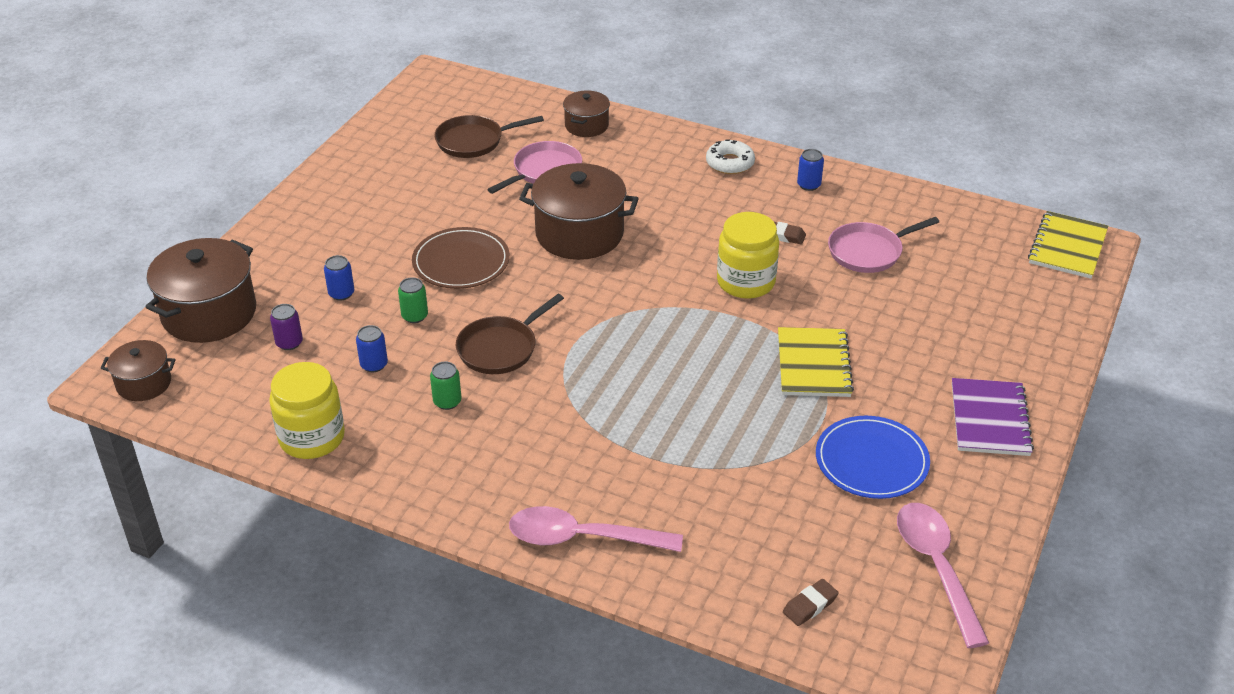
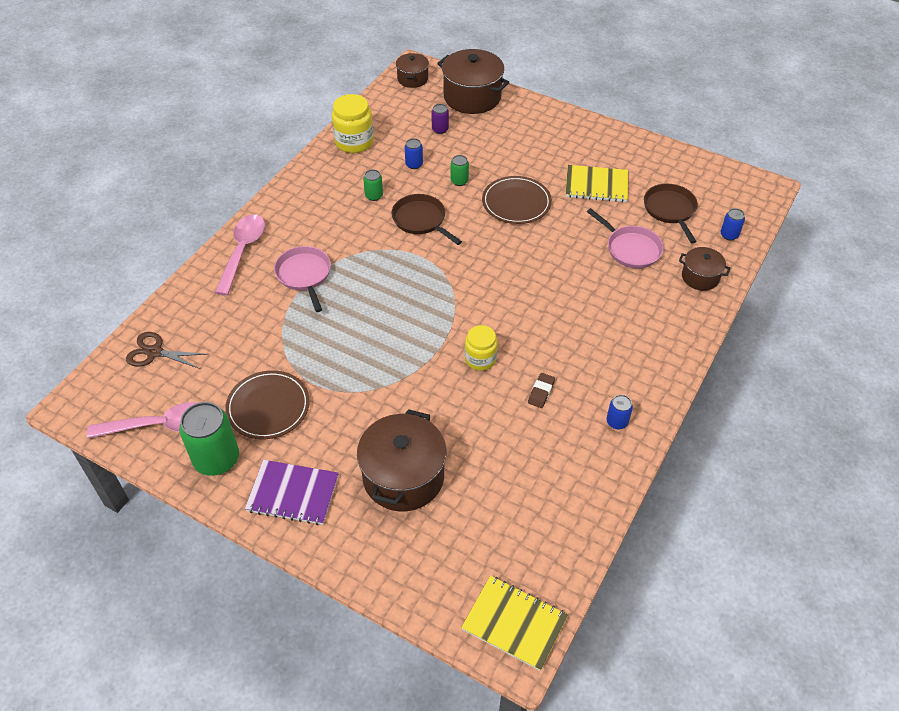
camera: 95 degrees right, 10 degrees up
(341, 293) = (486, 149): blue can -> blue can (729, 235)
(579, 234) = (547, 265): brown pot -> brown pot (403, 477)
(730, 163) = (649, 368): white donut -> none
(746, 282) = (480, 359): yellow jar -> yellow jar, size x0.67
(810, 605) = (154, 352): brown eraser -> brown scissors
(813, 364) = (376, 388): yellow notebook -> yellow notebook (596, 185)
(868, 252) = (515, 450): pink pan -> pink pan (304, 275)
(871, 461) = (268, 407): blue plate -> brown plate
(968, 498) = (216, 459): none -> green can

